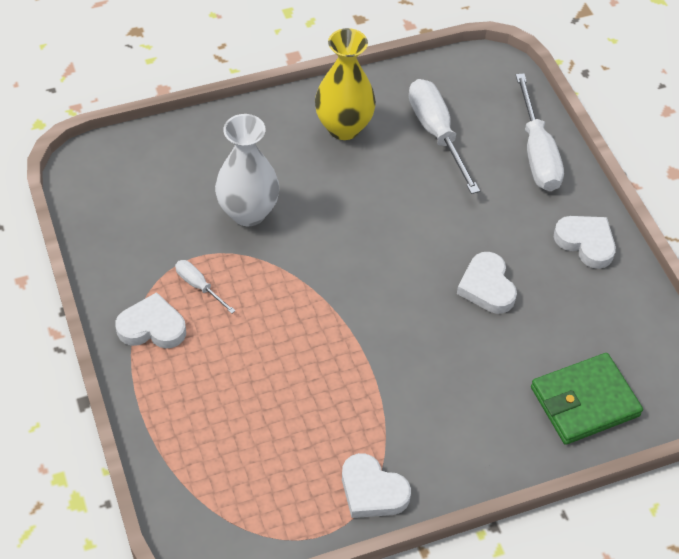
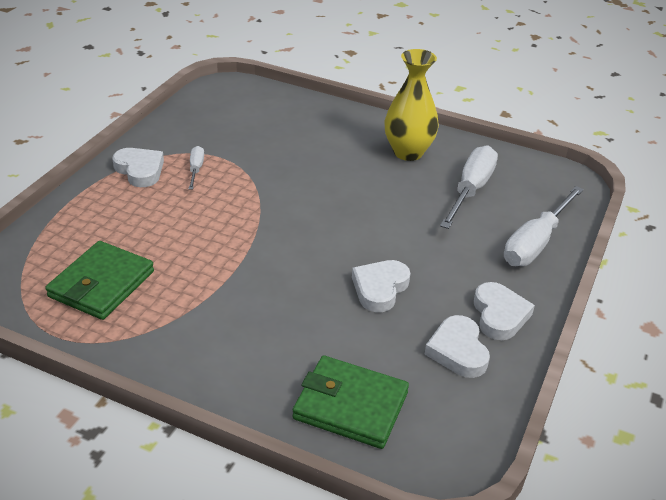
camera: 45 degrees right, 15 degrees down
(248, 212) = (281, 155): white vase -> none
(289, 462) = (101, 284): none -> green wallet
(372, 491) = (122, 338): white heart -> white heart (458, 351)

